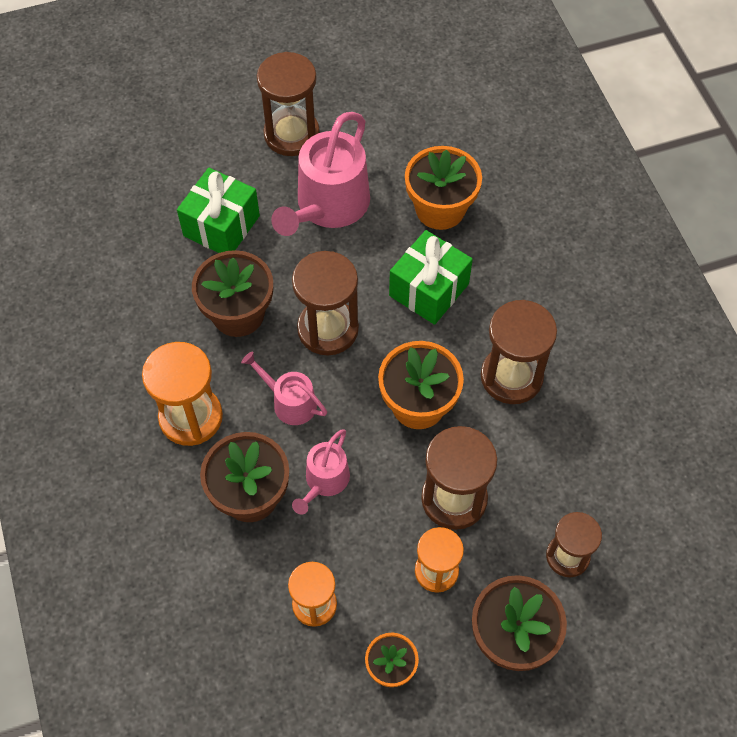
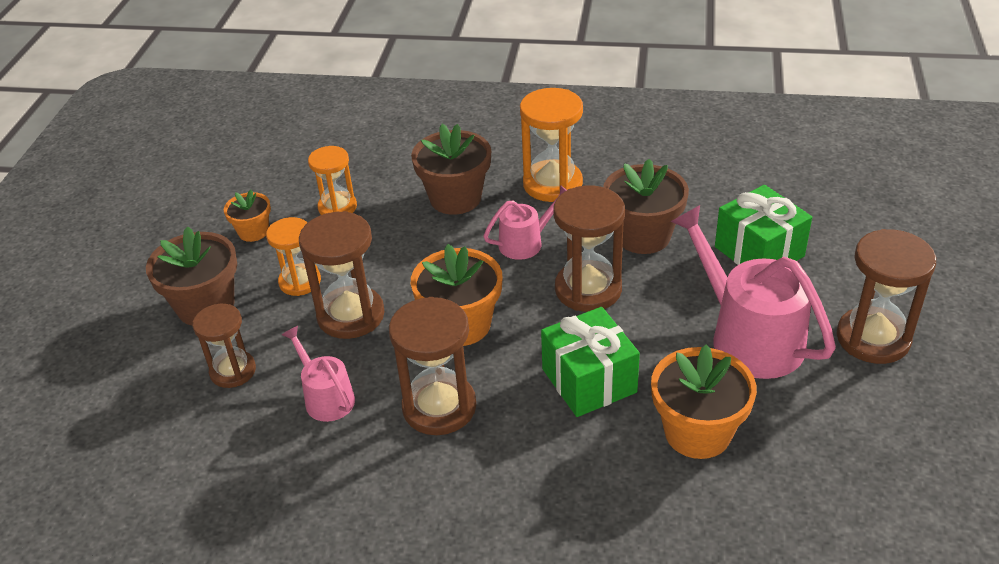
camera: 120 degrees right, 20 degrees down
(324, 481) = (434, 242): pink watering can -> pink watering can (326, 398)

